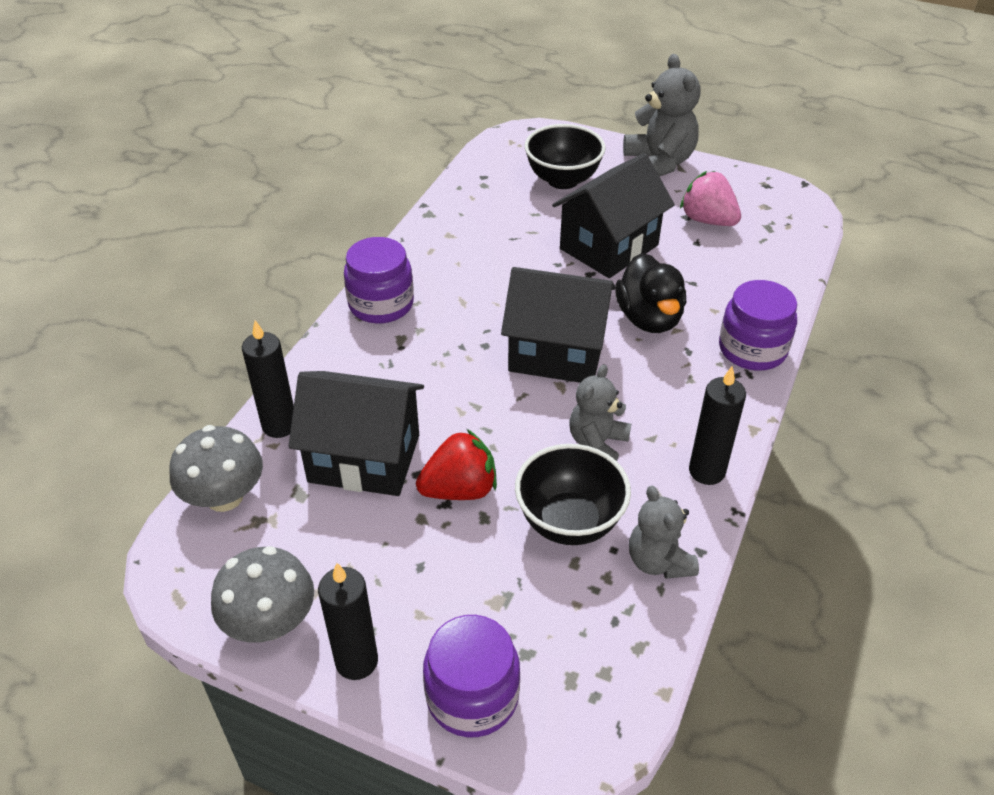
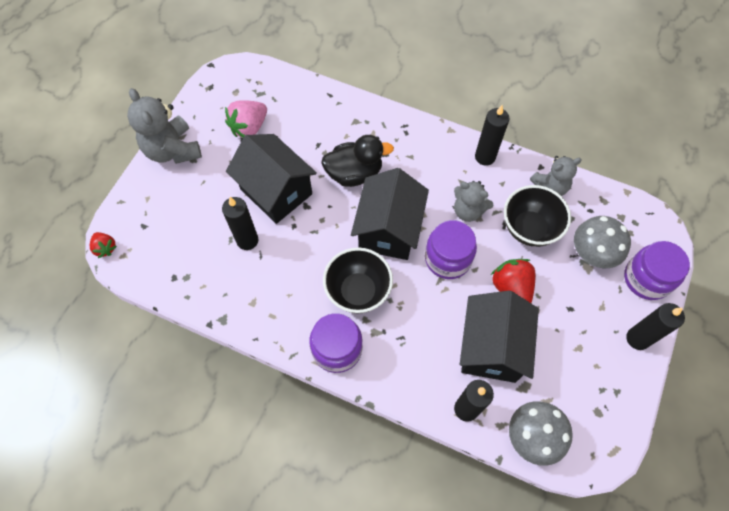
camera: 90 degrees left, 20 degrees up
(270, 622) = (621, 390): grey mushroom -> grey mushroom (592, 253)
(520, 129) = (105, 248): none -> red strawberry
(534, 226) = (247, 240): none -> black candle
(563, 180) = (187, 218): black bowl -> black bowl (358, 291)
(659, 163) = (172, 150): grey teddy bear -> grey teddy bear turned 105 degrees counterclockwise
(752, 349) = (383, 120): purple jar -> purple jar (447, 258)

